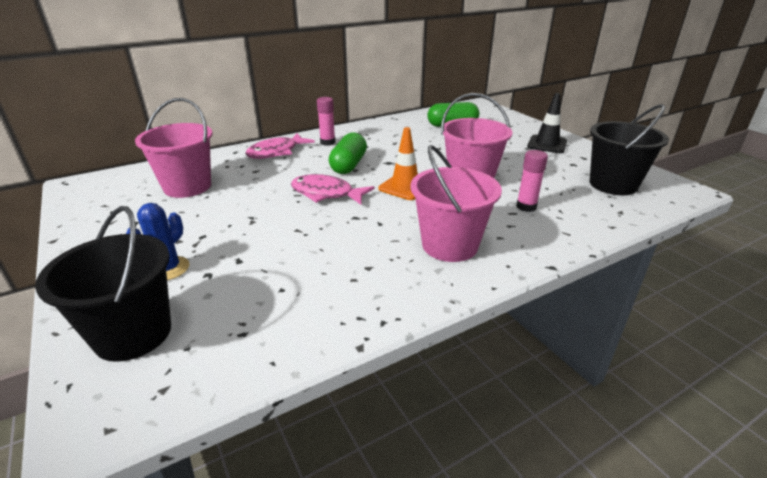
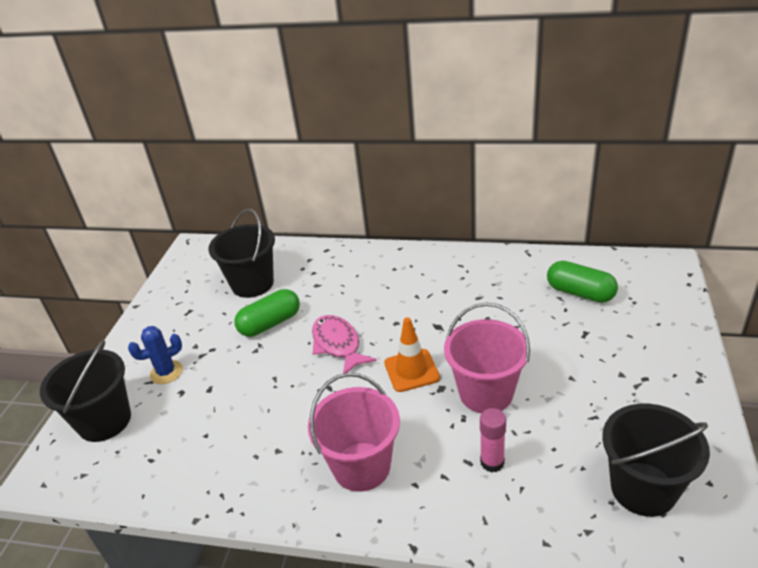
camera: 45 degrees right, 5 degrees up
(187, 187) = (252, 284): pink bucket -> black bucket
(276, 152) = (357, 265): pink fish -> none
(327, 142) = (415, 269): pink glue stick -> none
(348, 165) = (397, 313): green capsule -> green capsule (270, 323)
(547, 144) = (656, 380): black traffic cone -> none

